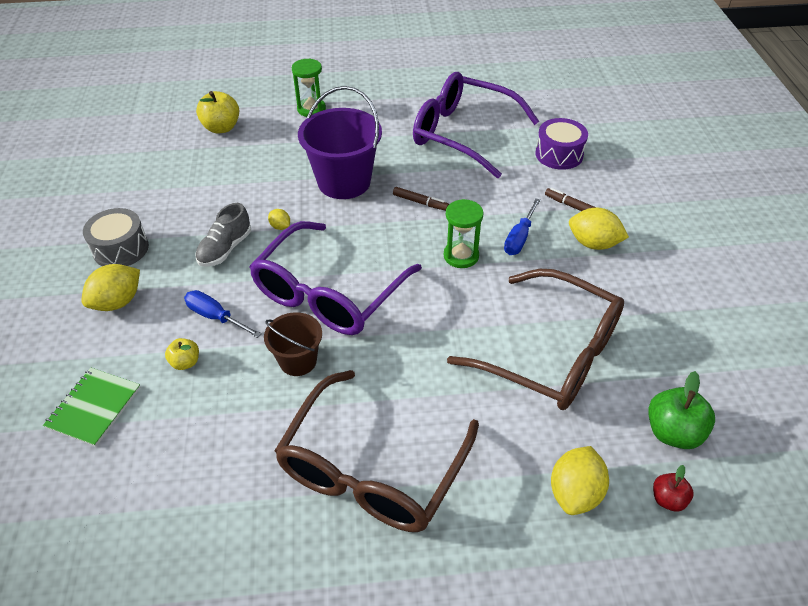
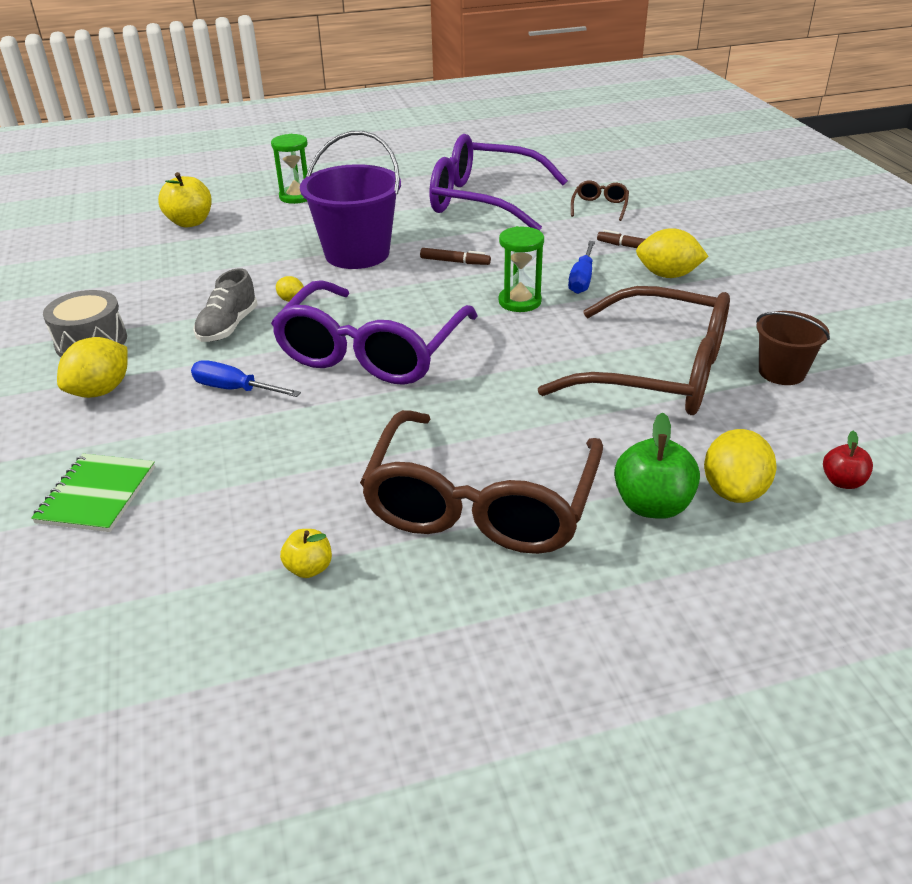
camera: 10 degrees left, 10 degrees down
(185, 362) = (208, 436): yellow apple -> yellow apple (309, 568)
(298, 361) = (353, 416): brown bucket -> brown bucket (781, 372)
(559, 154) = (599, 207): purple drum -> brown glasses
(673, 432) = (823, 422): green apple -> green apple (652, 505)

